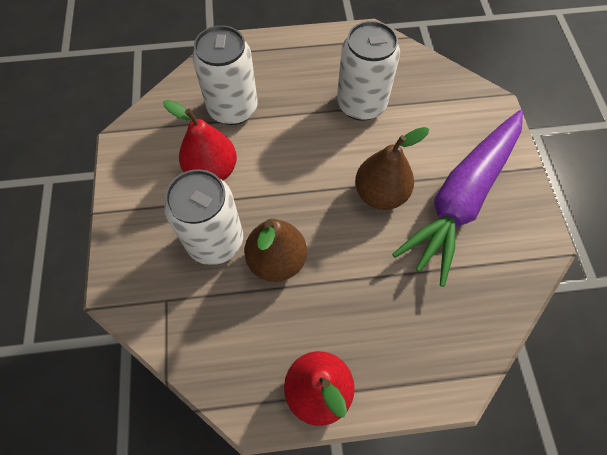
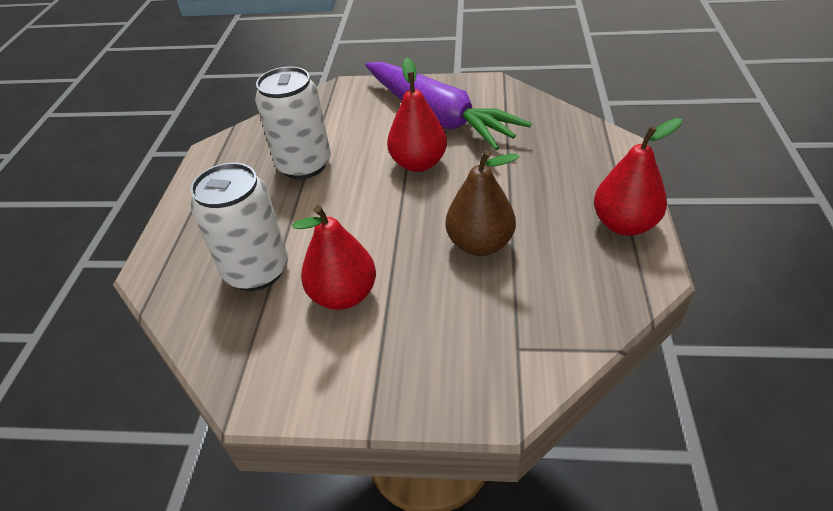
camera: 75 degrees left, 20 degrees down
(215, 241) = (445, 296): white can -> none
(380, 194) = (418, 163): brown pear -> red pear

